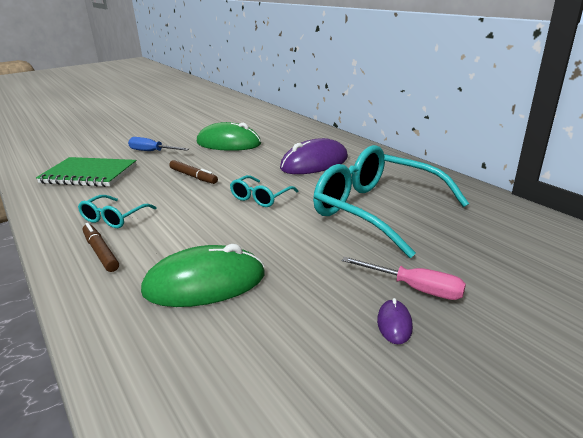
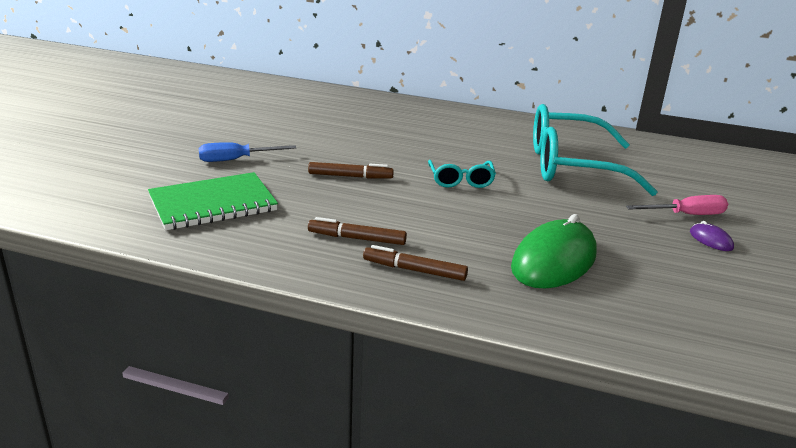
camera: 40 degrees left, 0 degrees up
(114, 218) = (357, 238): turquoise glasses -> brown marker
(228, 143) = (312, 132): green mouse -> none
(314, 163) = (446, 135): purple mouse -> none

